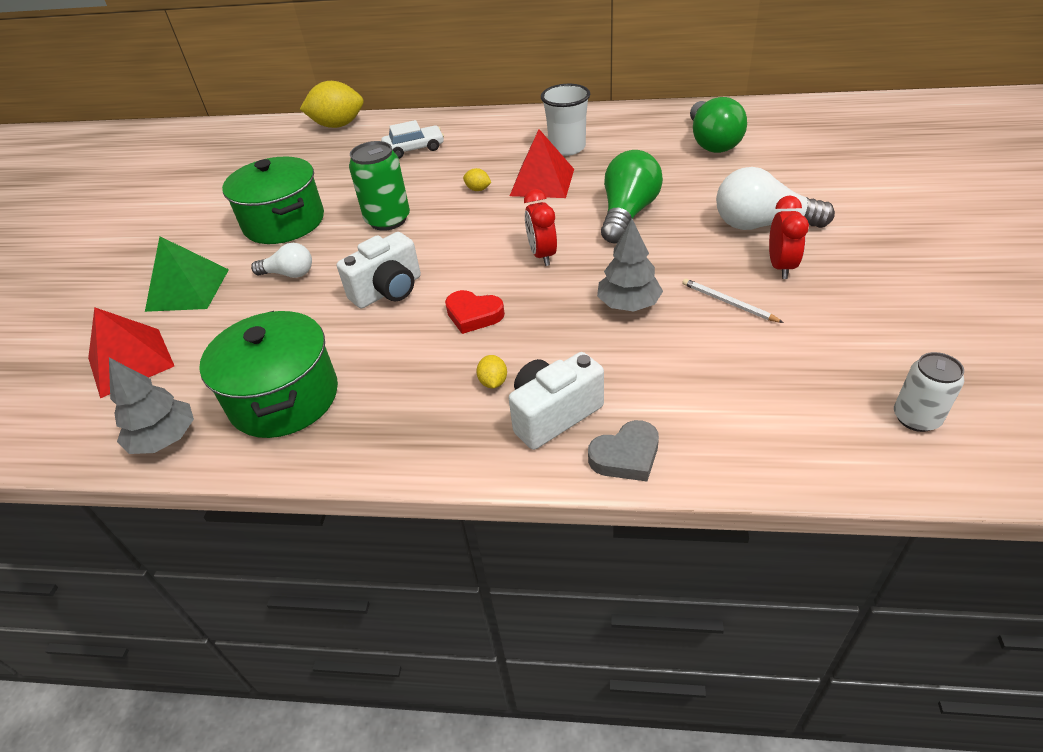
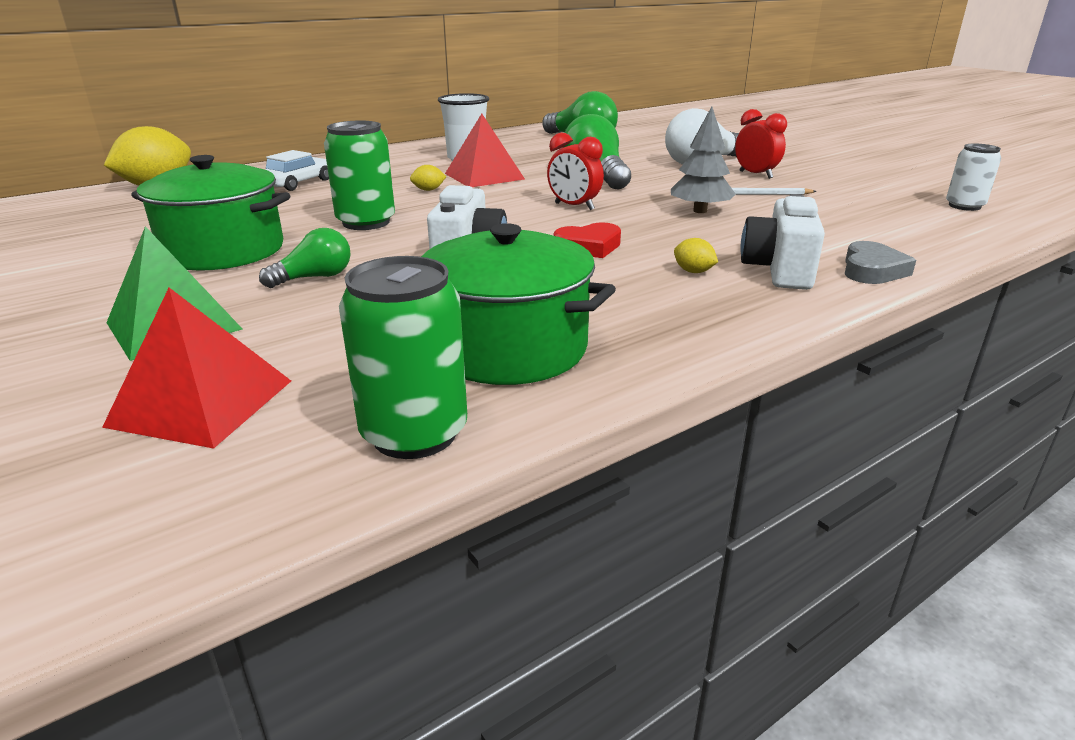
camera: 45 degrees left, 15 degrees down
(165, 439) = (414, 433): grey tree -> green can
(289, 274) = (314, 278): white light bulb -> green light bulb

